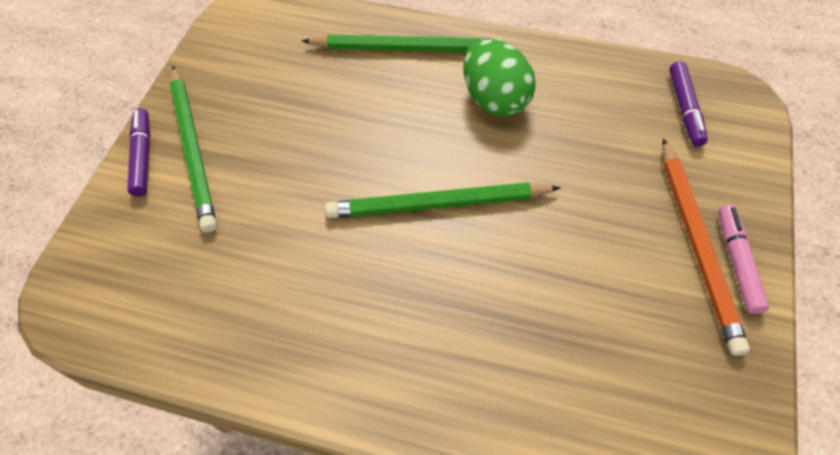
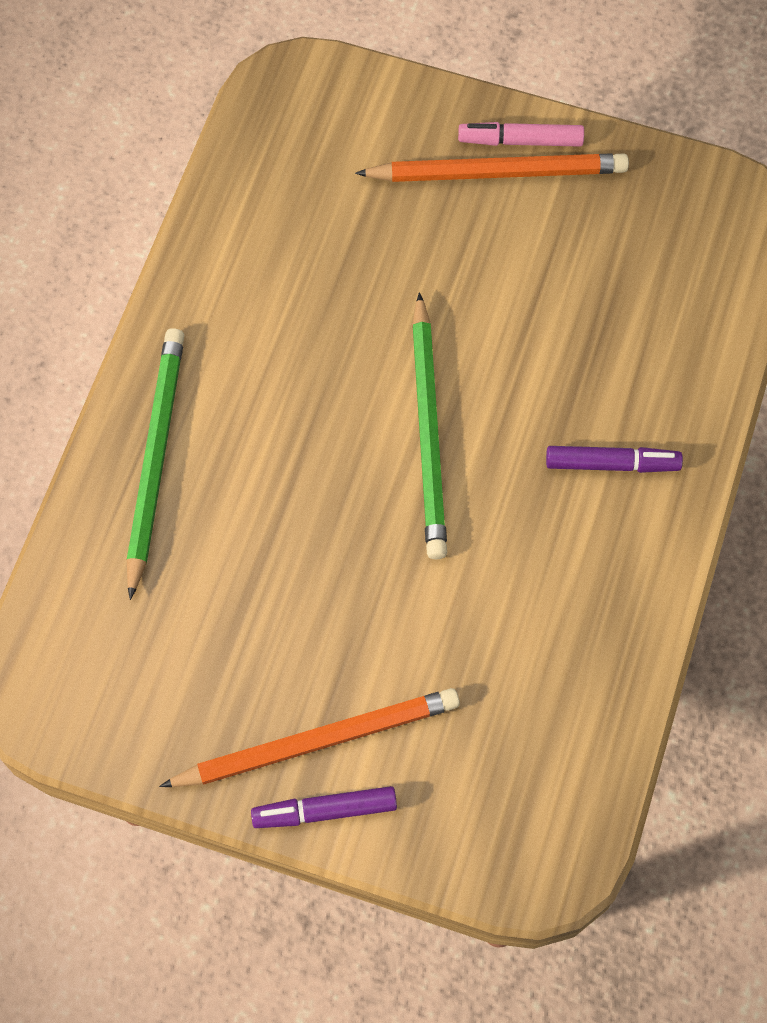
camera: 90 degrees left, 10 degrees up
(193, 149) = (317, 740): green pencil -> orange pencil
(495, 99) = (265, 351): green egg -> none
(685, 109) = (303, 141): purple marker -> purple marker (612, 464)

